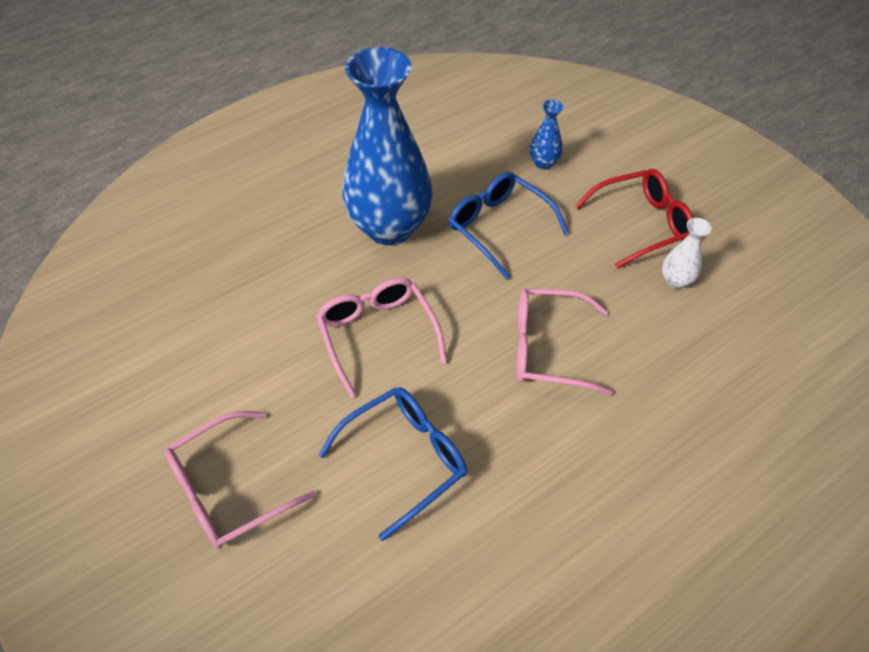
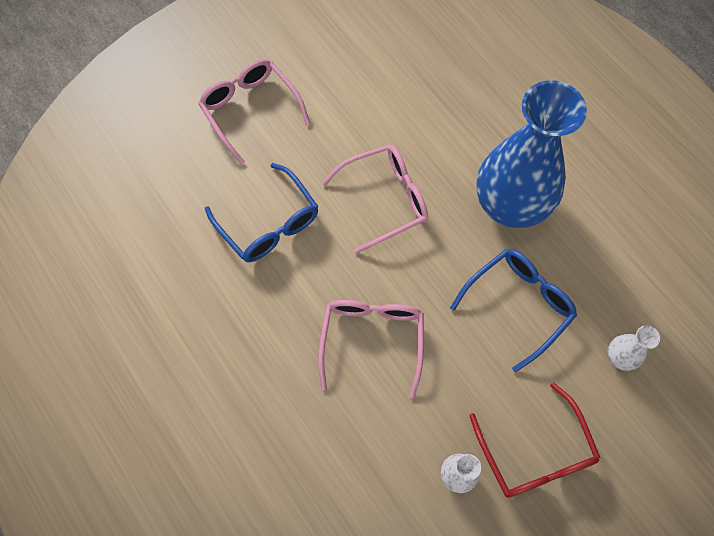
camera: 90 degrees right, 15 degrees up
(543, 163) = (620, 357): blue vase -> white vase

